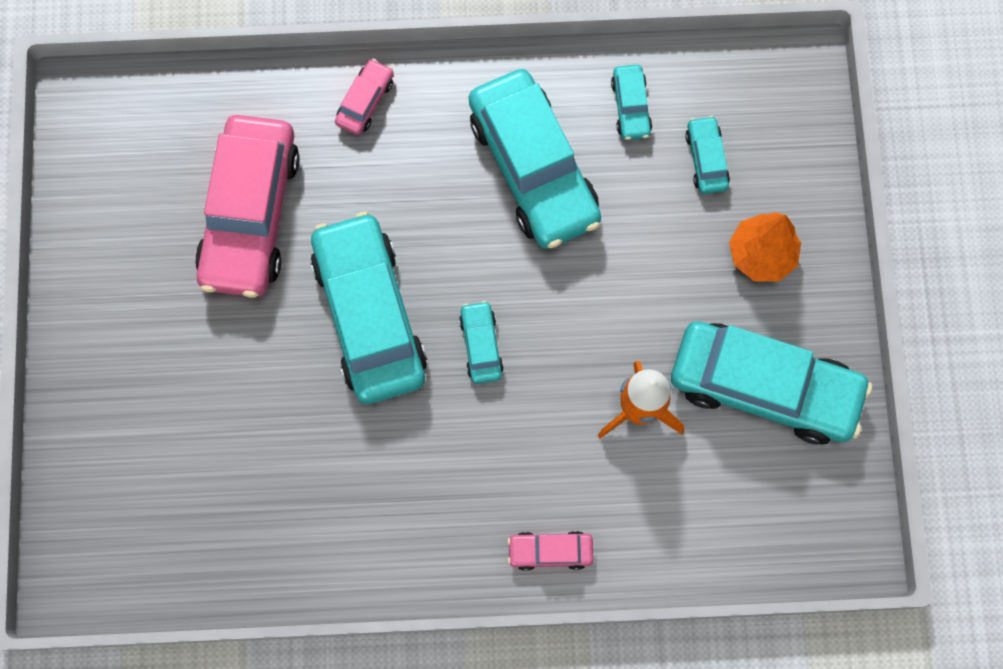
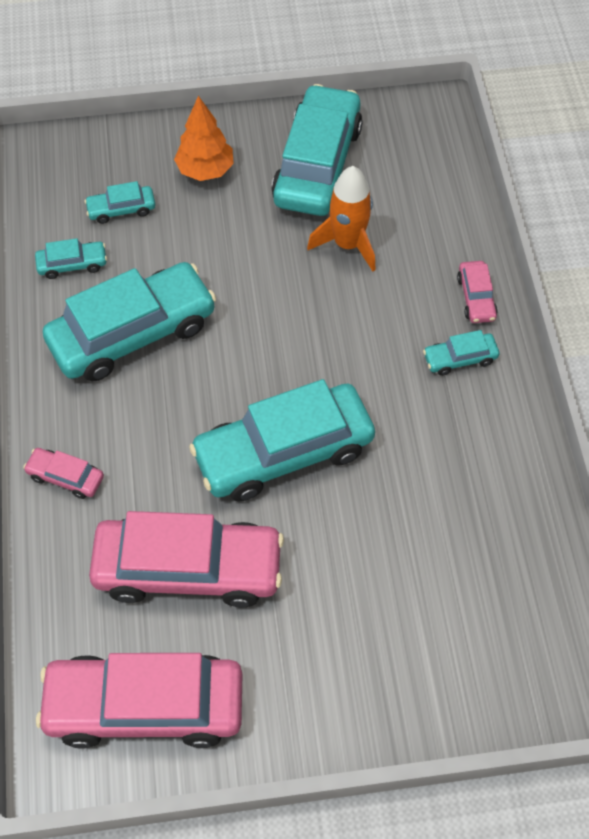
camera: 95 degrees left, 15 degrees down
(121, 171) = (145, 706): none -> pink car
(481, 345) = (303, 360): turquoise car -> turquoise car (460, 358)

